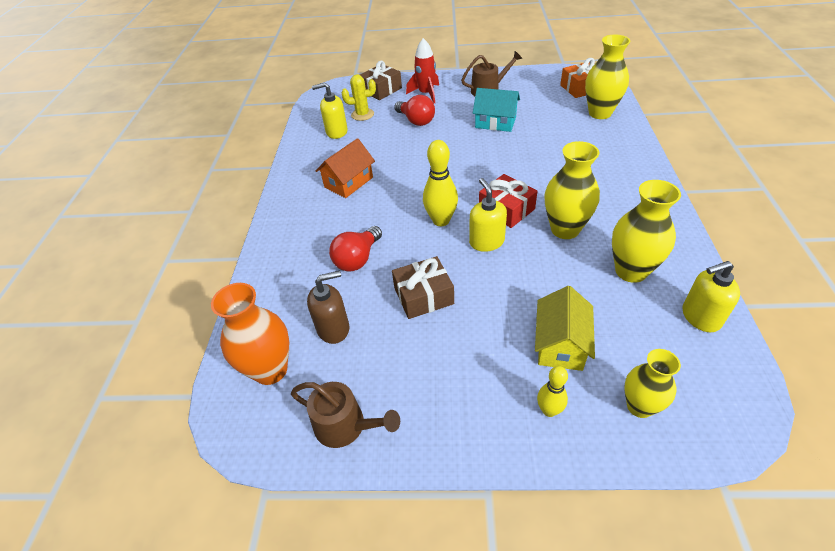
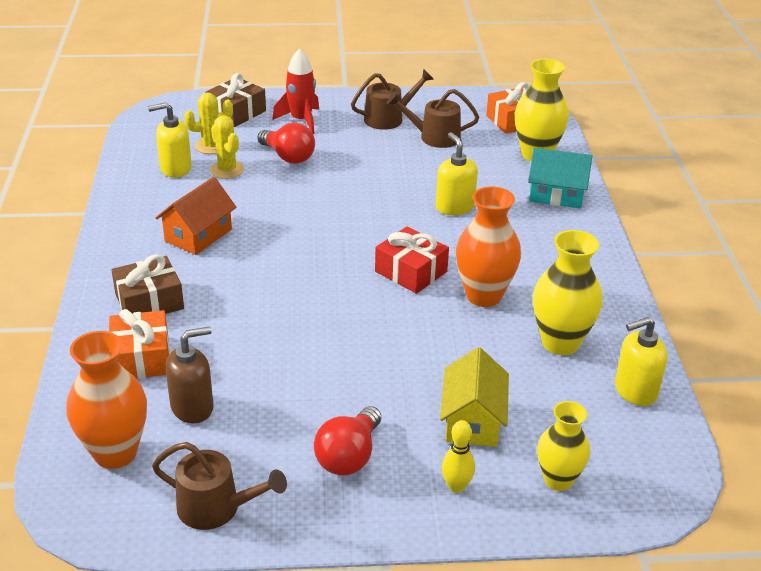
camera: 10 degrees left, 10 degrees down
(298, 284) = (141, 358): none -> orange gift
(357, 259) = (218, 328): red light bulb -> red light bulb (349, 456)
(372, 132) = (227, 170): none -> yellow cactus
(423, 296) = (306, 370): brown gift -> brown gift (149, 301)
(441, 220) = (326, 284): yellow bowling pin -> none
(486, 242) = (385, 309): yellow soap dispenser -> yellow soap dispenser (454, 207)
(495, 122) = (397, 162): turquoise house -> turquoise house (556, 195)
(522, 102) = (434, 137): none -> brown watering can
(565, 229) = (484, 296): yellow vase -> orange vase

